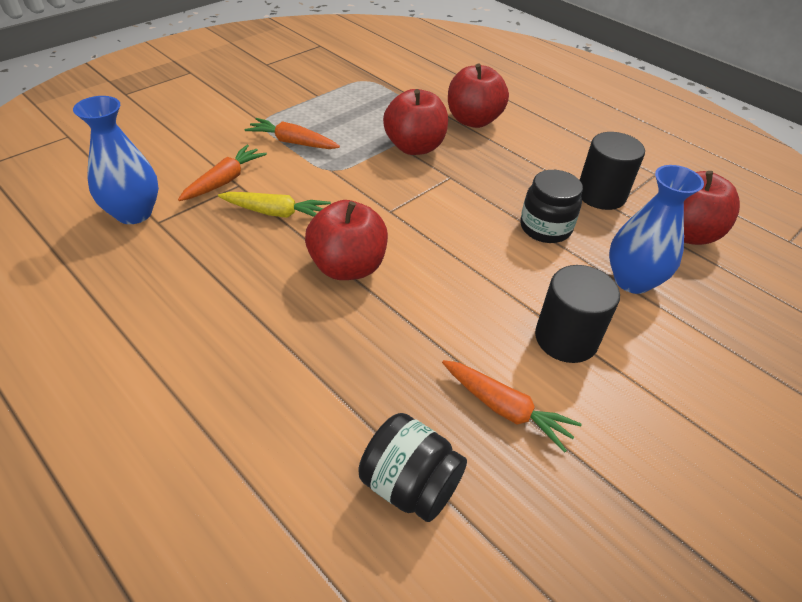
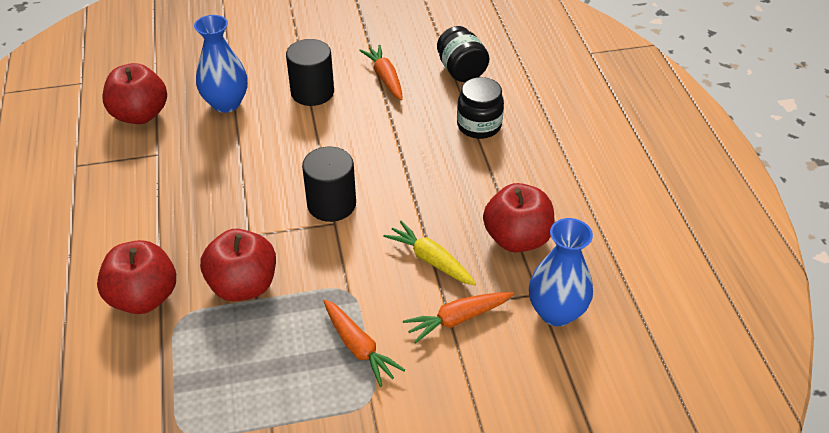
camera: 145 degrees left, 0 degrees up
(347, 267) = (407, 188): red apple -> red apple (517, 239)
(545, 228) = (232, 159): black jar -> black jar (479, 125)
(601, 195) = (150, 166): black cylinder -> black cylinder (331, 204)

